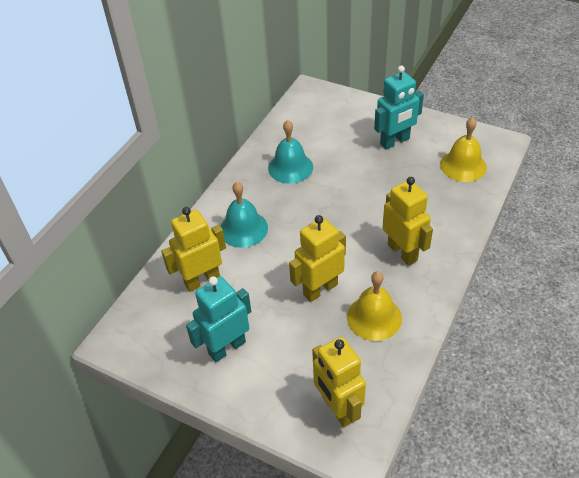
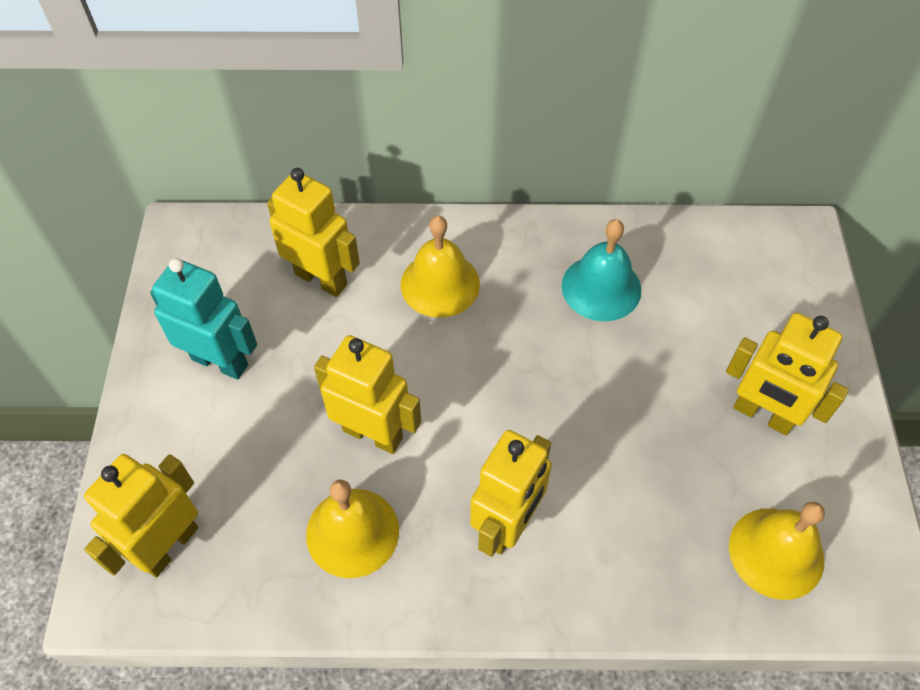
camera: 60 degrees right, 10 degrees up
(243, 229) = (440, 284): turquoise bell -> yellow bell
(395, 142) = (762, 415): turquoise robot -> yellow robot

